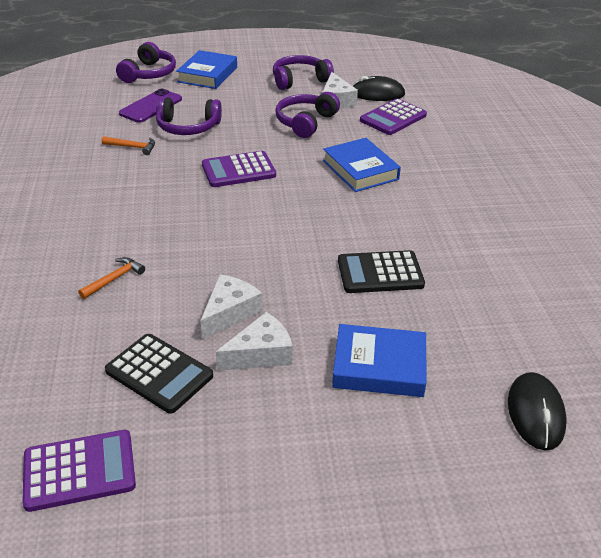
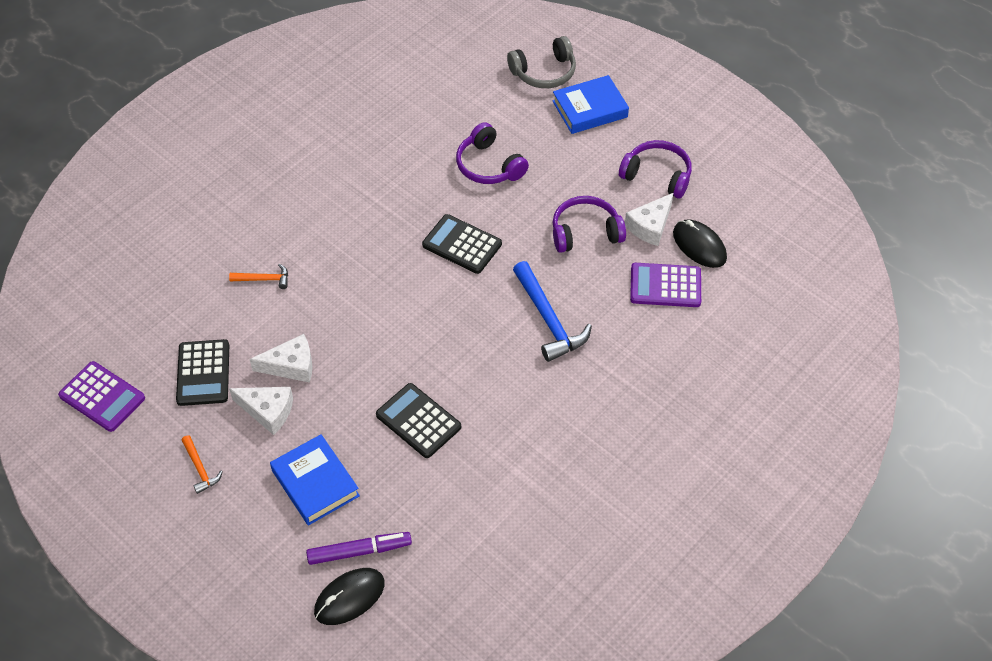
camera: 50 degrees right, 15 degrees up
(132, 147) = (422, 158): orange hammer -> orange hammer (200, 468)
(149, 74) = (544, 72): purple headphones -> grey headphones
(151, 106) = (493, 118): purple phone -> none
(238, 170) = (462, 245): purple calculator -> black calculator
(360, 170) = (548, 319): blue book -> blue hammer
(486, 378) = (359, 551): none -> purple marker

